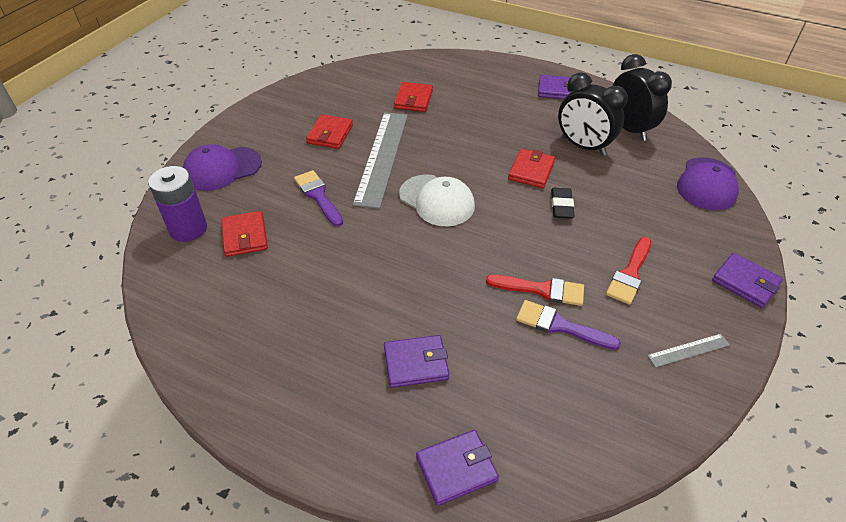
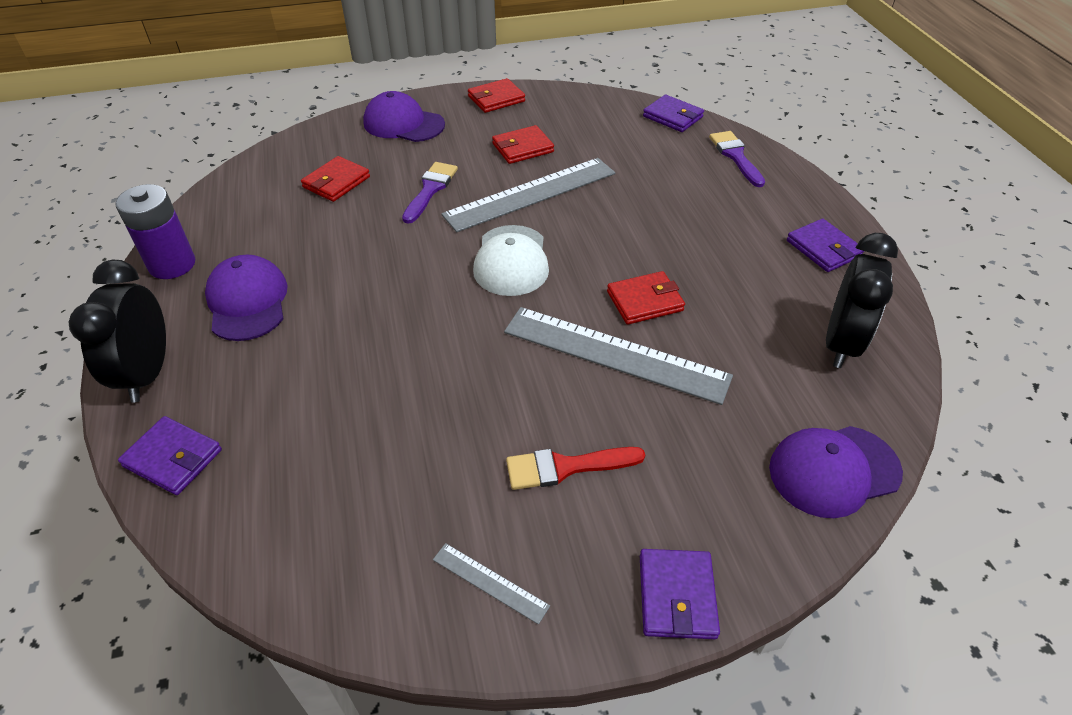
camera: 50 degrees right, 0 degrees up
(188, 229) = (314, 151): purple battery -> purple battery (172, 264)
(327, 350) = (247, 302): none -> purple cap
(413, 99) = (646, 164): red wallet -> red wallet (496, 99)
(416, 363) = (278, 364): purple wallet -> purple wallet (673, 117)
(542, 290) = (462, 403): red brush -> none
(560, 326) = (421, 444): purple brush -> purple brush (735, 156)
(561, 206) = (615, 354): black eraser -> grey ruler
(583, 146) = (747, 320): black clock -> black clock (147, 374)

